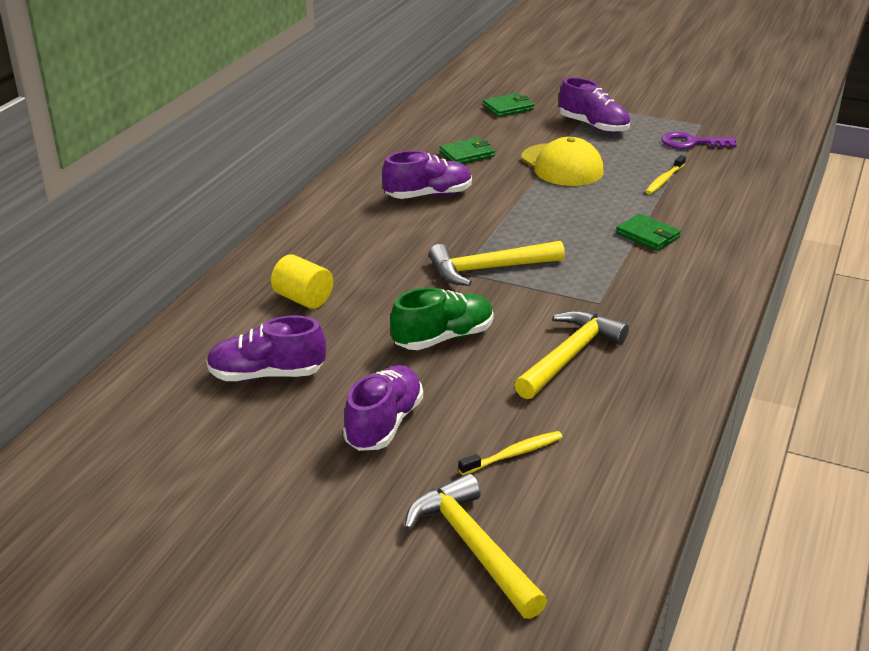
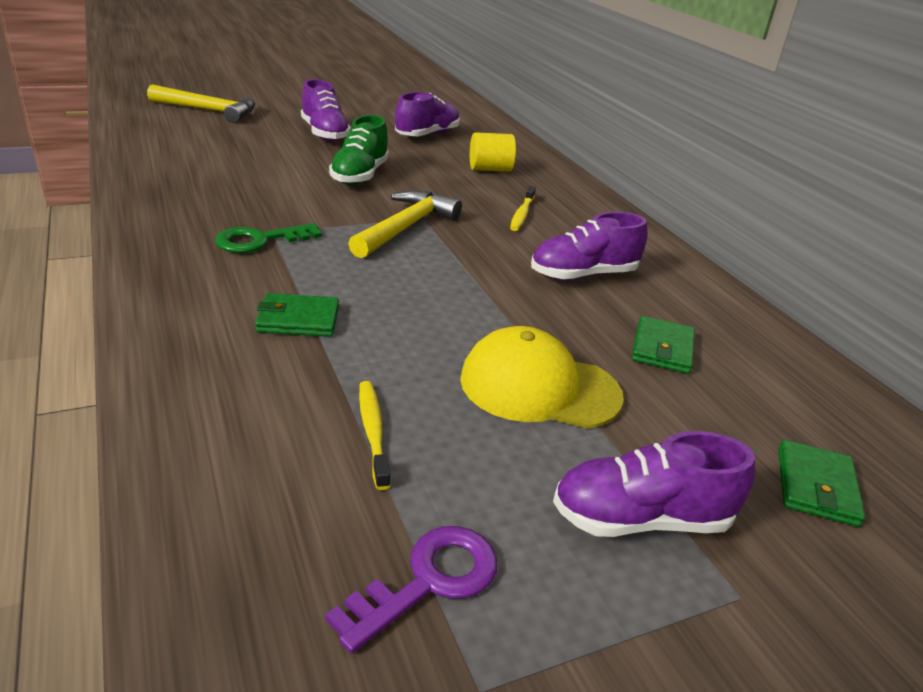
camera: 130 degrees right, 0 degrees up
(428, 195) = (583, 275): purple shoe -> purple shoe turned 45 degrees clockwise
(513, 454) = (229, 140): yellow toothbrush -> yellow toothbrush (522, 214)
(569, 356) = (252, 190): yellow hammer -> none
(617, 298) = (260, 240): none -> green key

